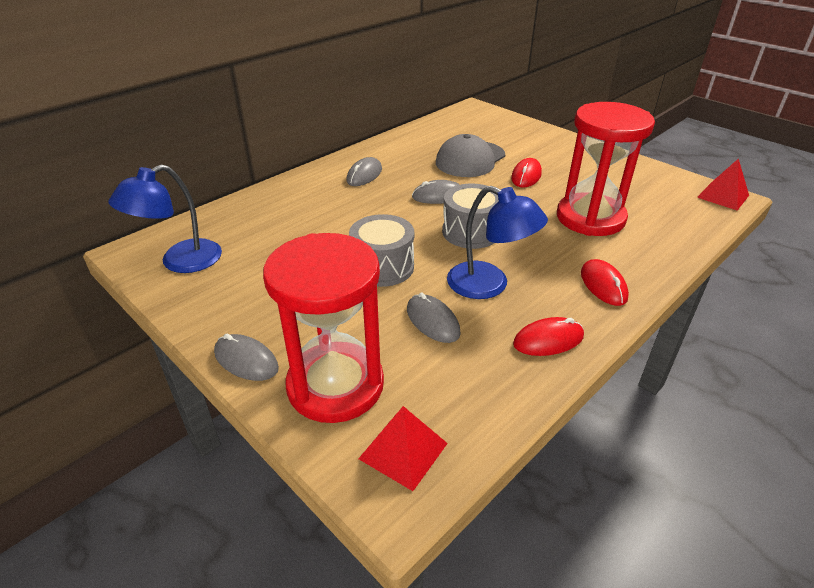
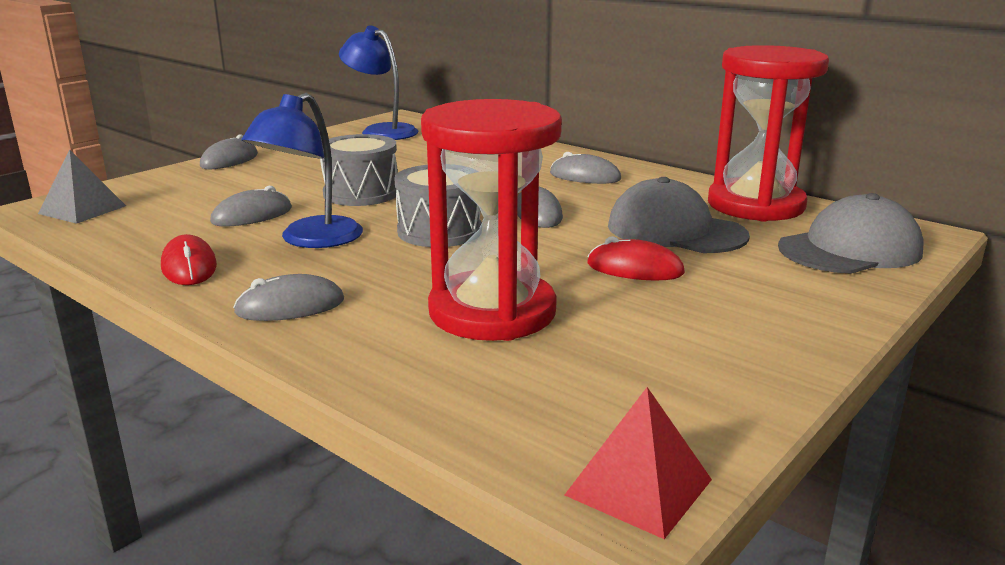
camera: 85 degrees right, 15 degrees down
(335, 385) = (179, 186): red hourglass -> red hourglass (755, 205)
(403, 450) = (82, 209): red pyramid -> grey pyramid
(495, 125) = (850, 249): none -> grey cap
(603, 285) = (290, 306): red mouse -> grey mouse

